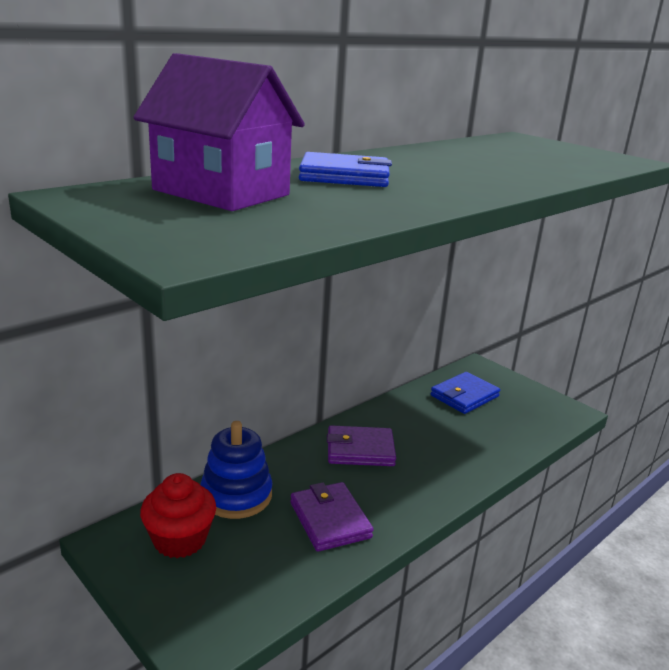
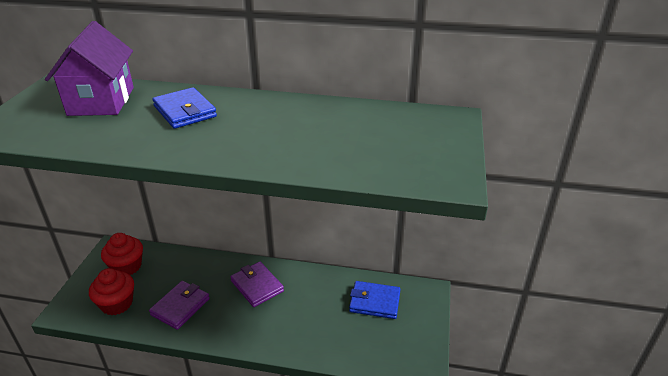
camera: 55 degrees right, 10 degrees up
(236, 495) = (174, 265): blue stacking toy -> none
(254, 577) = (117, 304): none -> red cupcake

